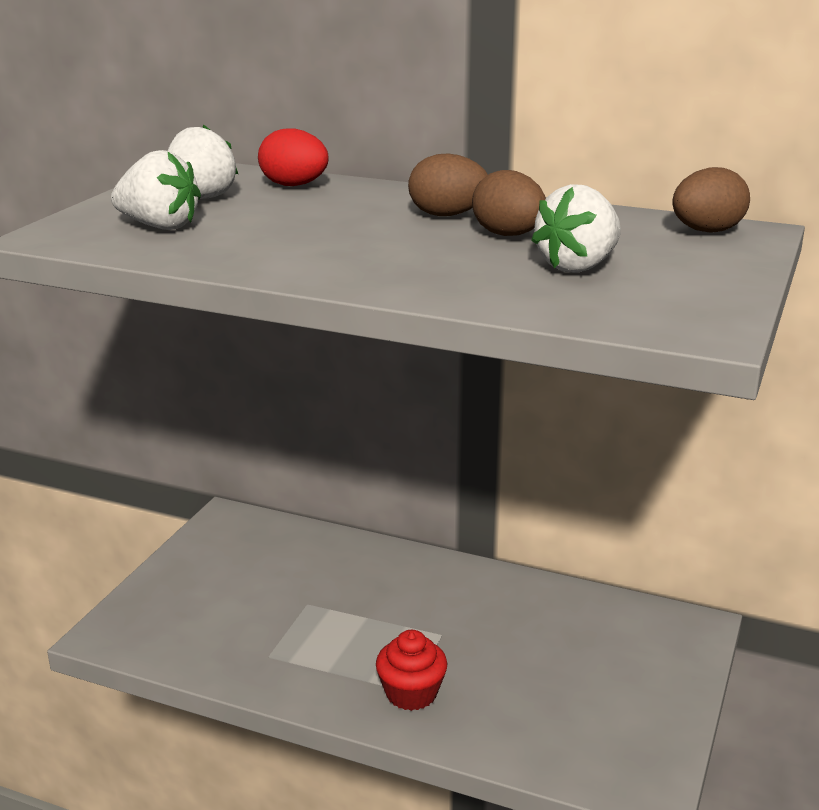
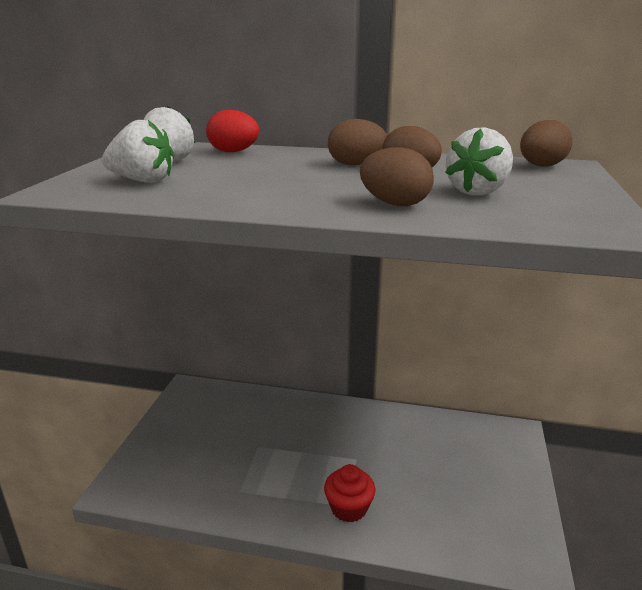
camera: 10 degrees left, 0 degrees up
(455, 278) = (395, 204): none -> brown egg

